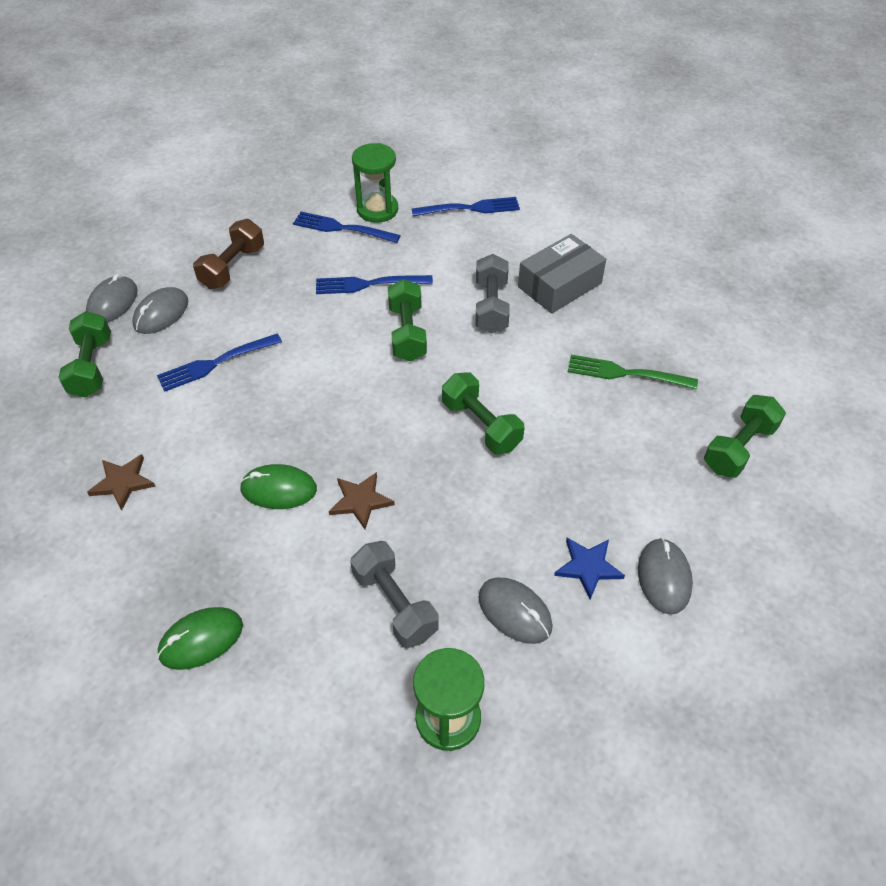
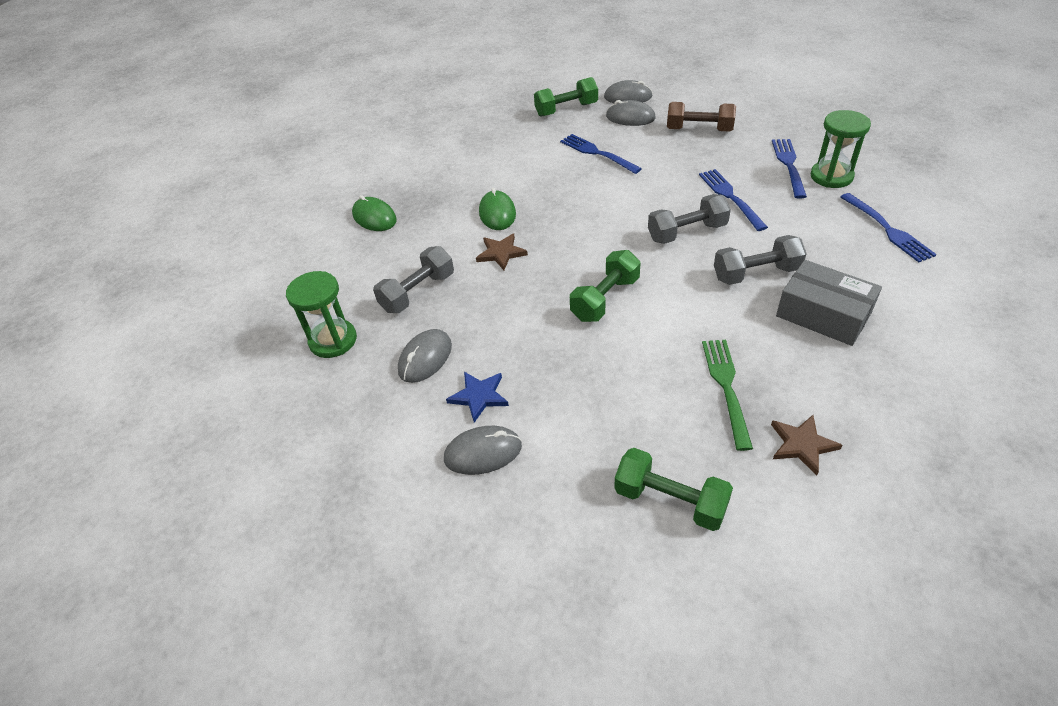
camera: 80 degrees right, 5 degrees down
(123, 482) = (479, 152): brown star -> brown star (802, 445)
(407, 333) = (687, 232): green dumbbell -> grey dumbbell

